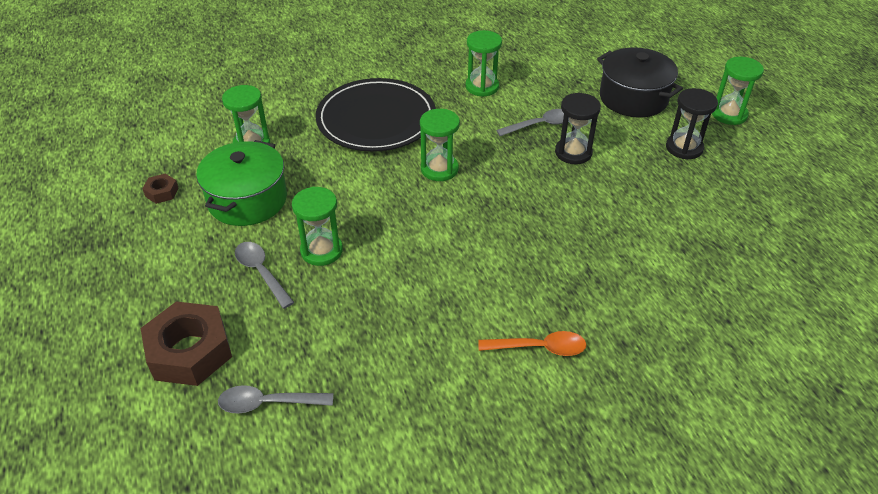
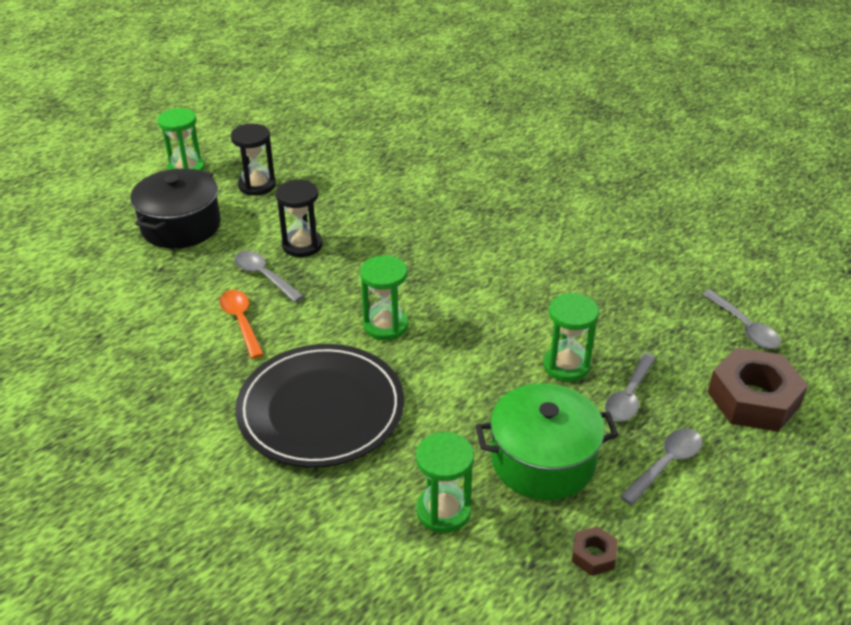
camera: 115 degrees left, 5 degrees down
(186, 260) = (666, 464): none -> grey spoon
(482, 87) = (204, 339): green hourglass -> none
(539, 348) = (561, 212): orange spoon -> orange spoon (241, 321)

